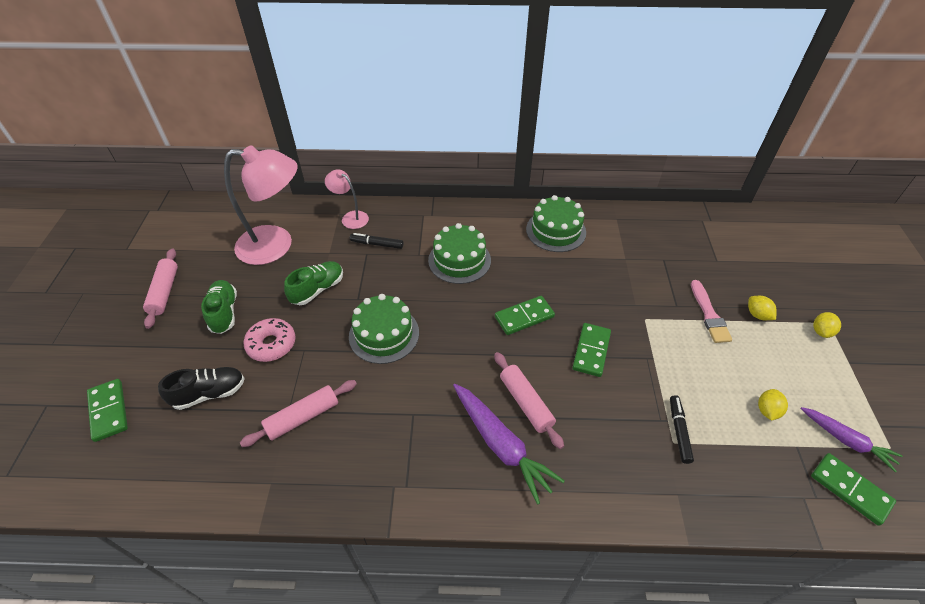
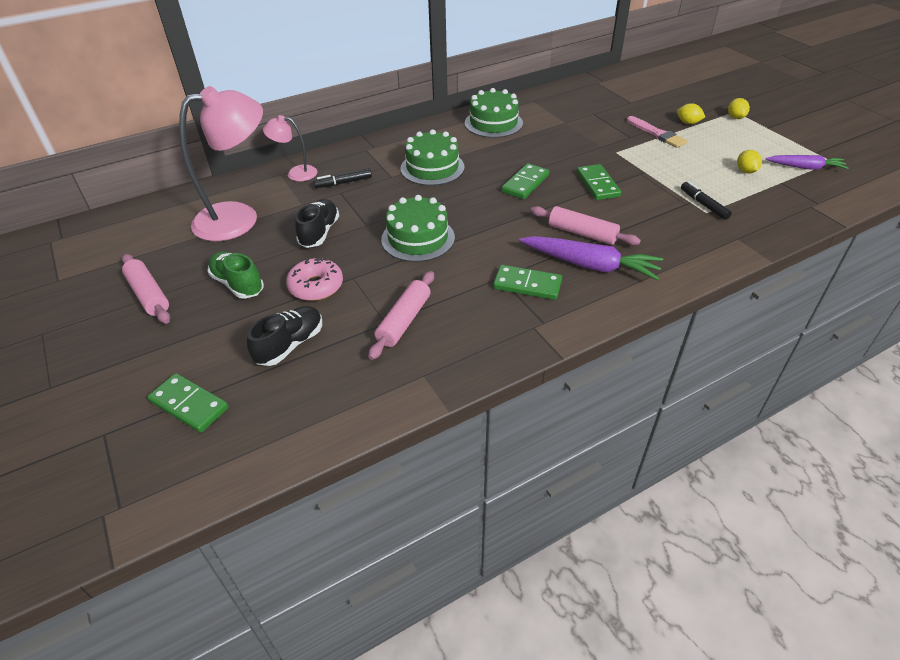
camera: 30 degrees left, 5 degrees down
(317, 289) = (319, 233): green shoe -> black shoe
(850, 489) = (831, 191): green domino -> green domino (527, 285)

